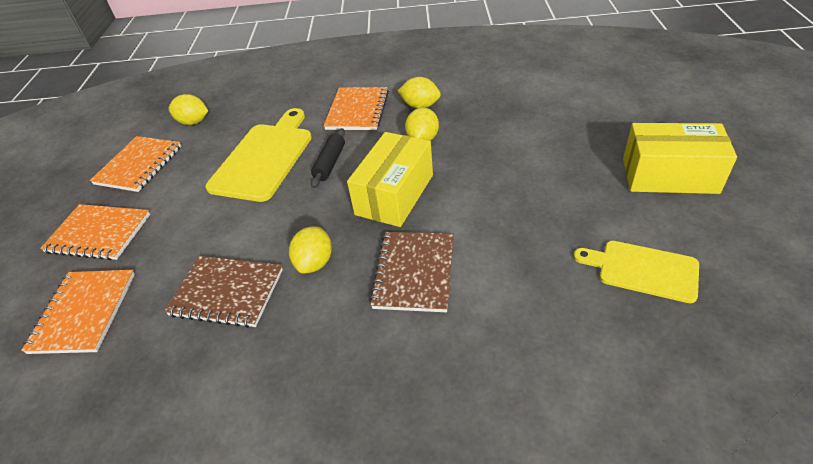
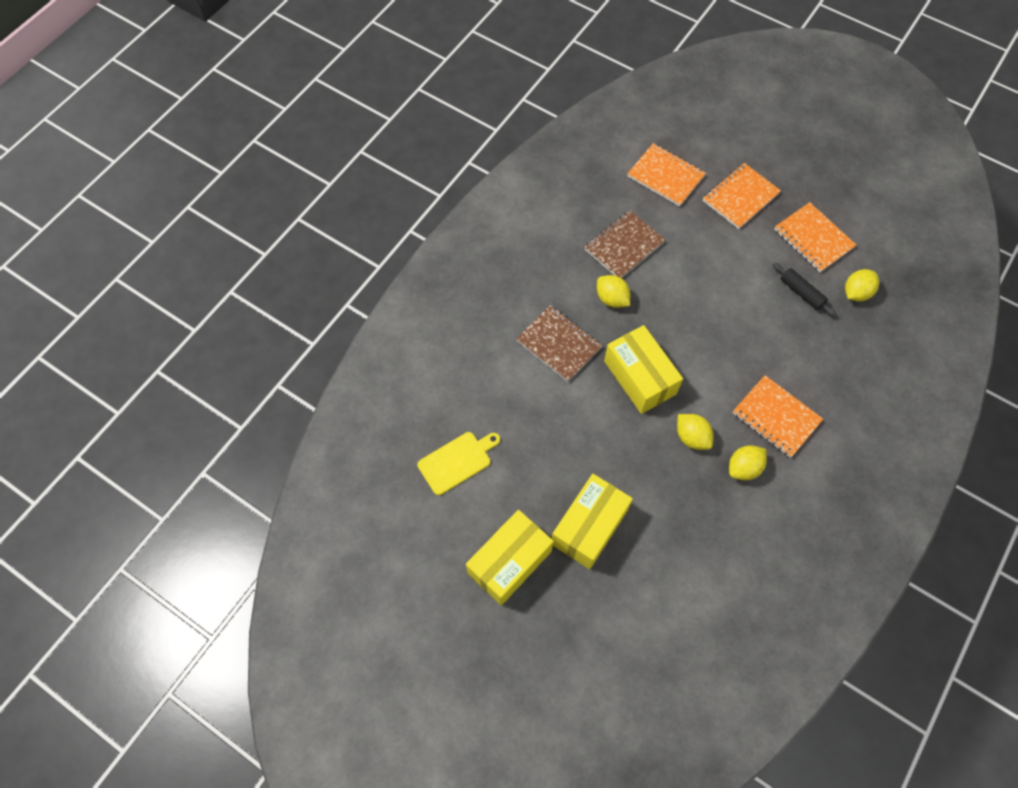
camera: 120 degrees right, 20 degrees up
(264, 158) = (756, 320): yellow cutting board -> none
(330, 163) = (712, 358): black rolling pin -> black rolling pin (801, 293)
(572, 150) = (589, 527): none -> yellow box

